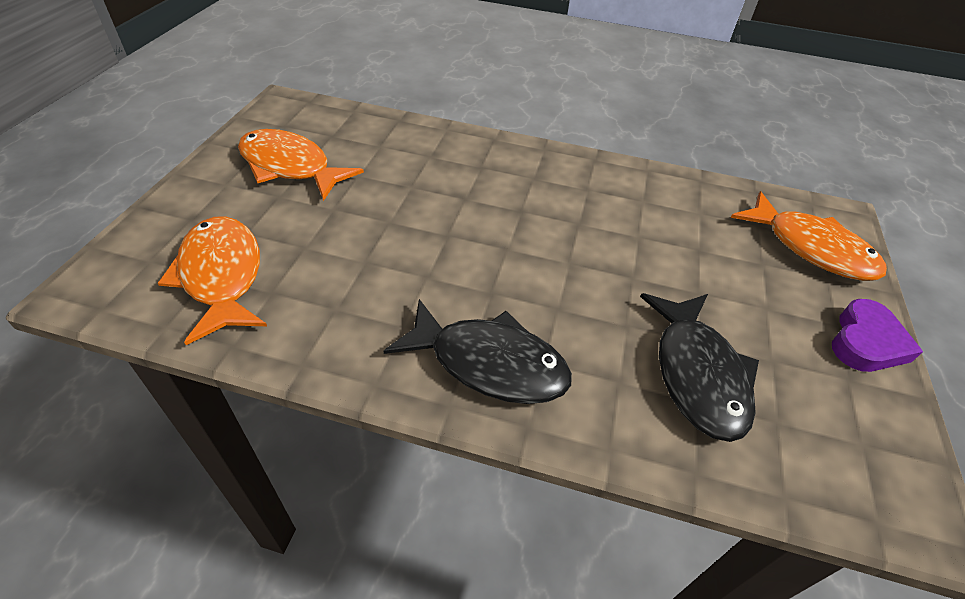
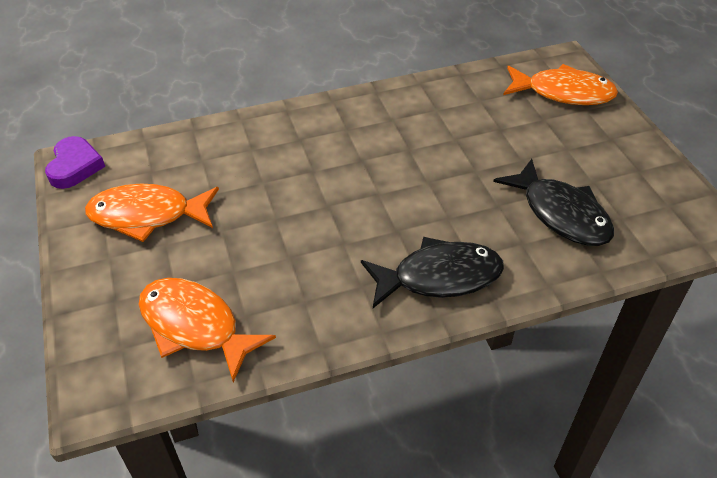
camera: 30 degrees left, 0 degrees up
(866, 342) = (633, 142): purple heart -> purple heart (75, 166)

